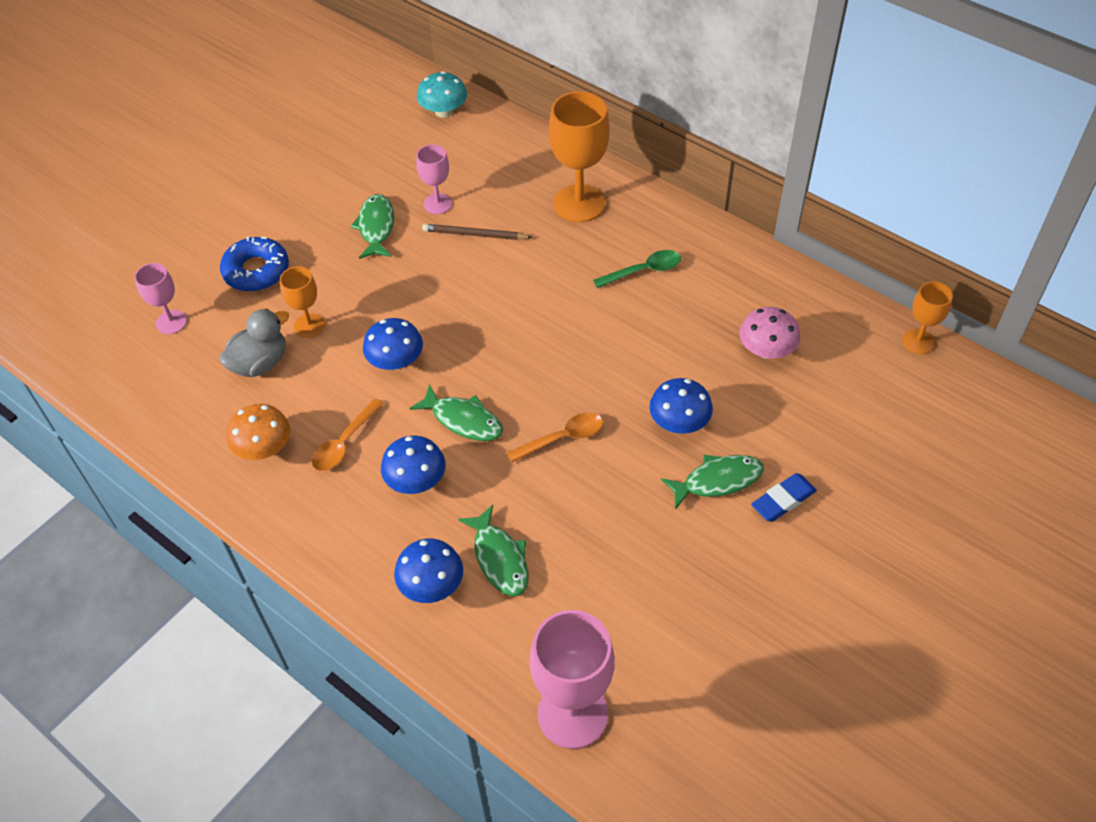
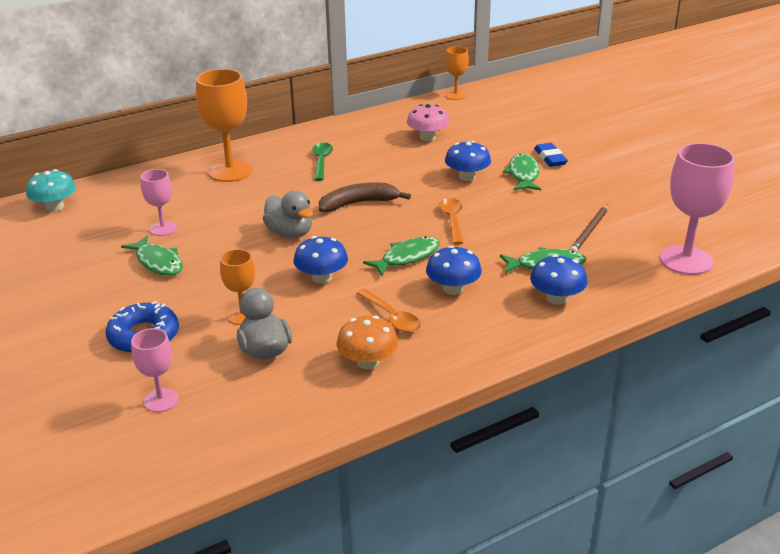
camera: 70 degrees left, 20 degrees down
(376, 227) = (158, 262): green fish -> green fish turned 150 degrees counterclockwise
(470, 303) = (290, 233): none -> grey duck
(474, 235) = (217, 219): brown pencil -> brown pencil (590, 231)
(561, 339) = (359, 203): none -> brown banana

